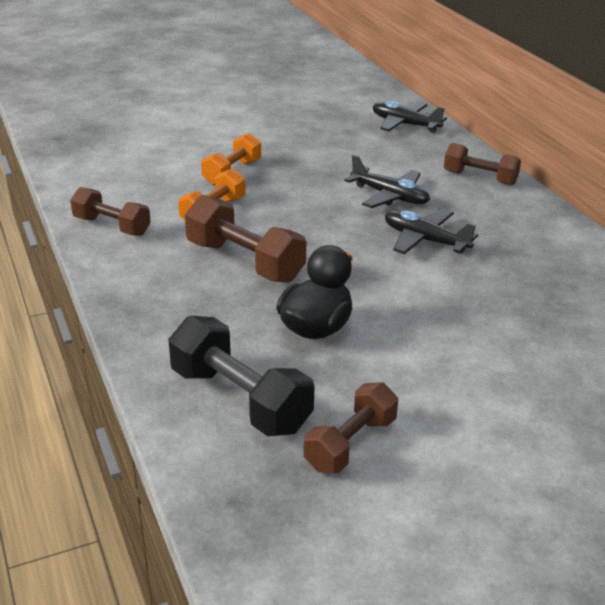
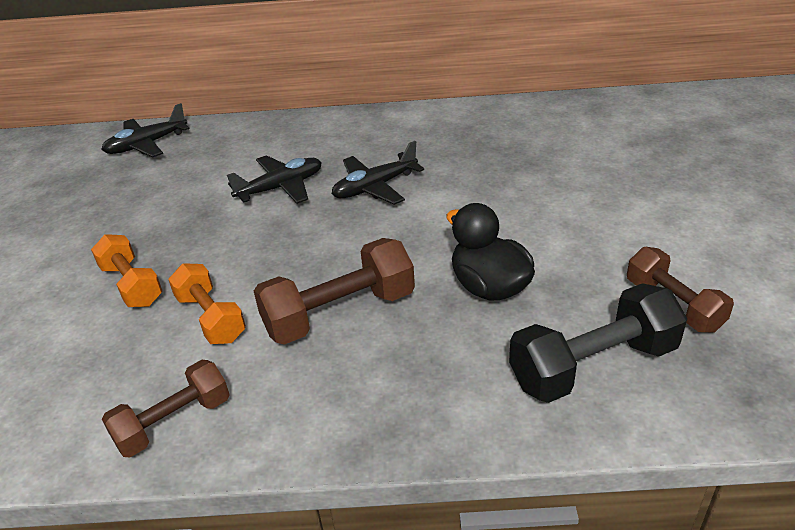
camera: 65 degrees left, 5 degrees up
(480, 178) = (289, 132): brown dumbbell -> none

